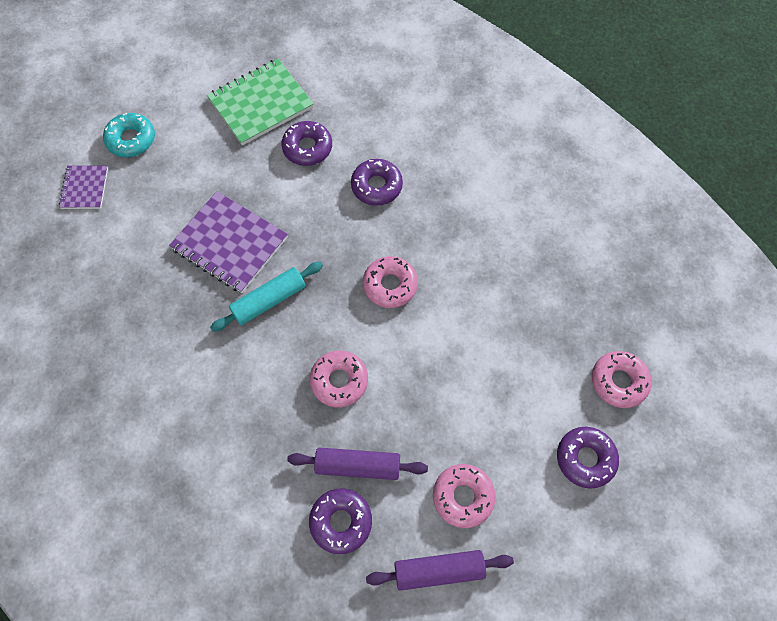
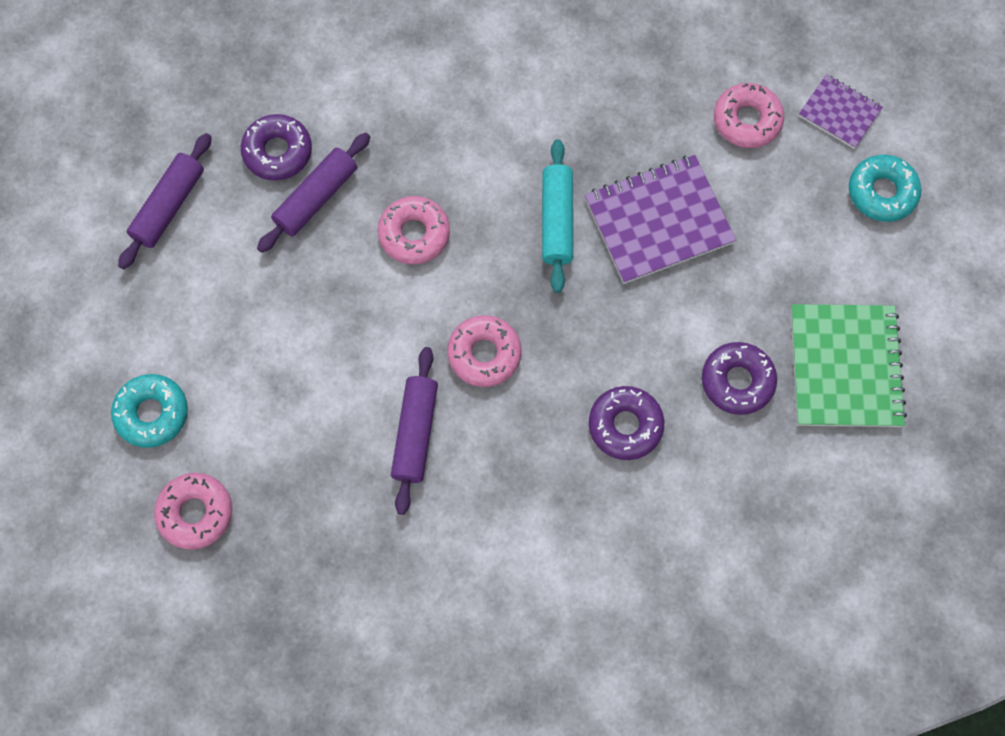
camera: 125 degrees right, 5 degrees up
(463, 496) = (212, 272): pink donut -> pink donut (747, 120)
(468, 291) = (415, 433): none -> purple rolling pin
(585, 458) = (152, 413): purple donut -> turquoise donut

